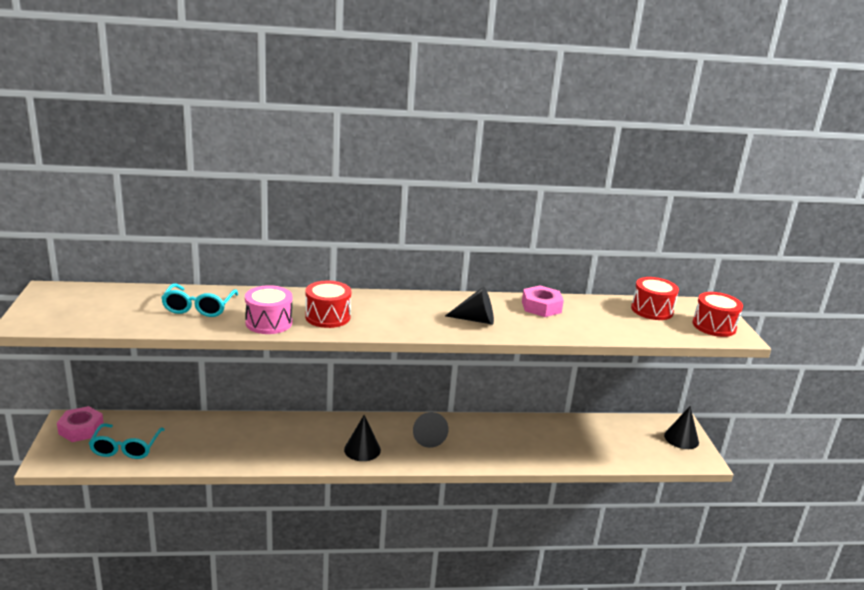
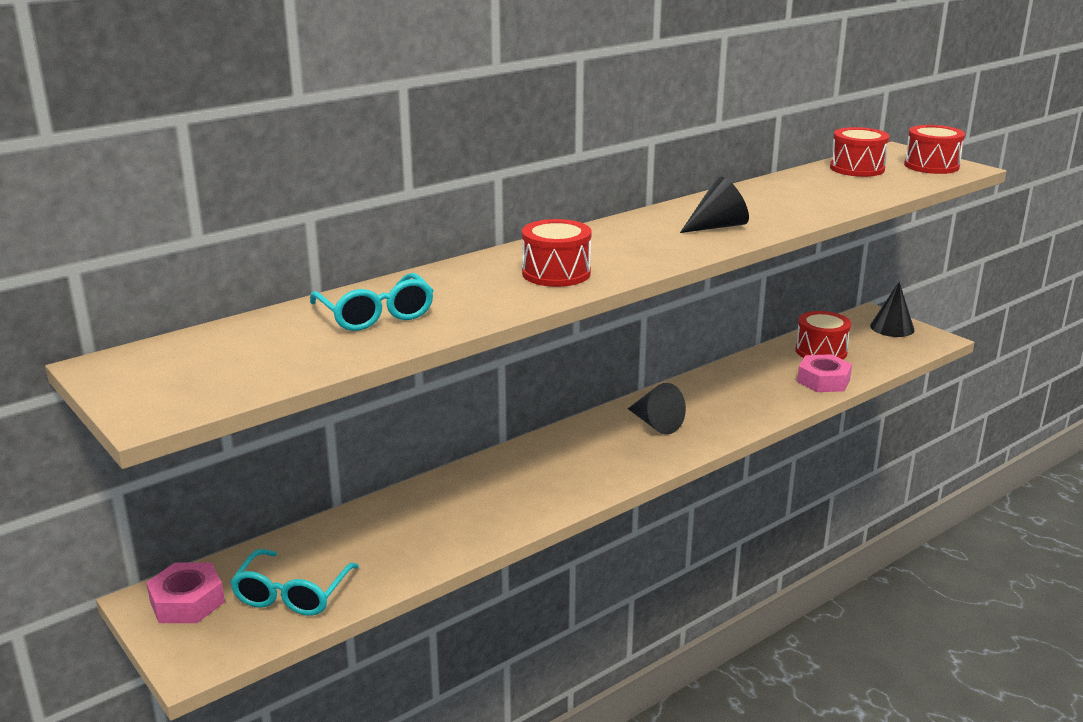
camera: 30 degrees left, 0 degrees up
(126, 447) = (292, 594): turquoise glasses -> turquoise glasses turned 45 degrees clockwise
(269, 322) = (499, 301): pink drum -> none
(362, 449) = (602, 466): black cone -> none
(541, 307) = (756, 196): pink nut -> pink nut (823, 380)
(603, 434) = (821, 351): none -> red drum

